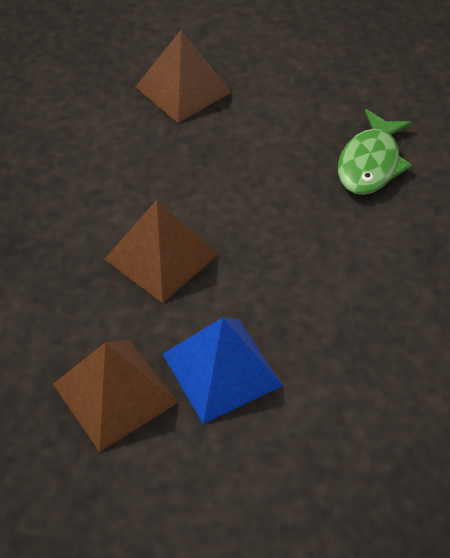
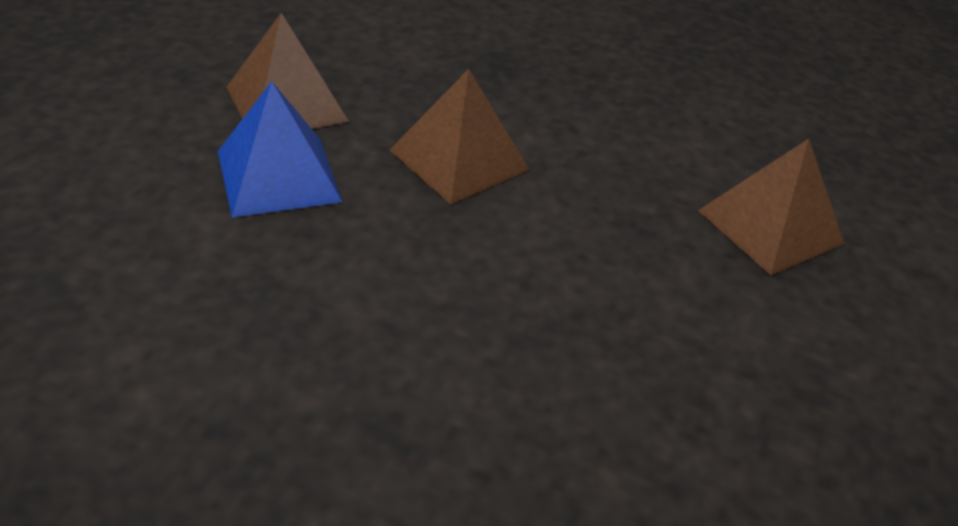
camera: 95 degrees right, 10 degrees down
(370, 163) = (604, 408): green fish -> none

